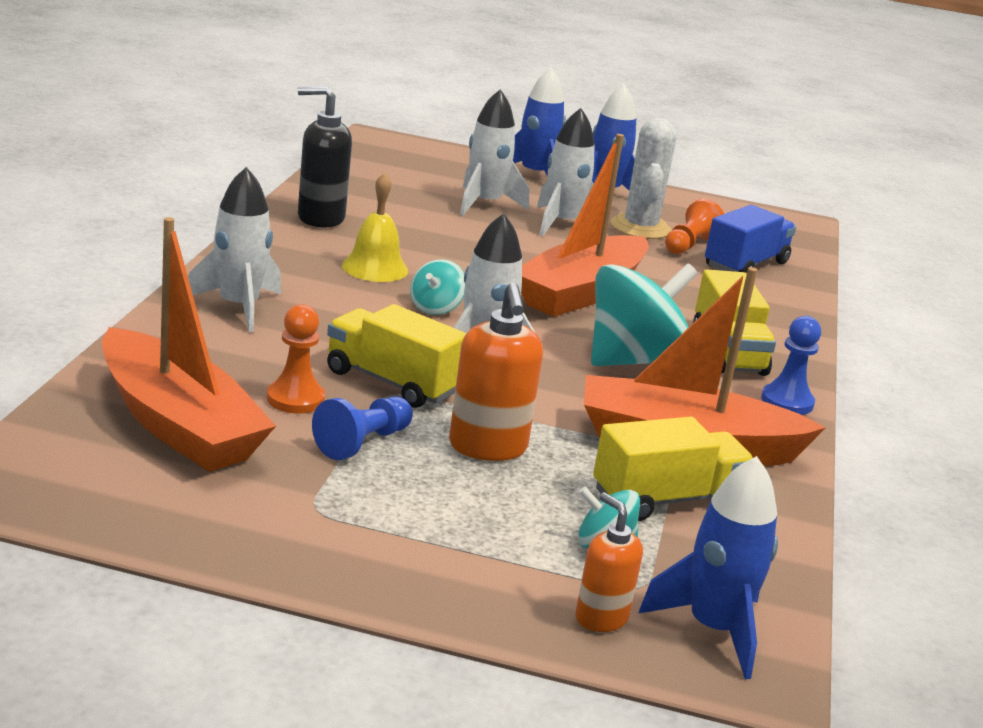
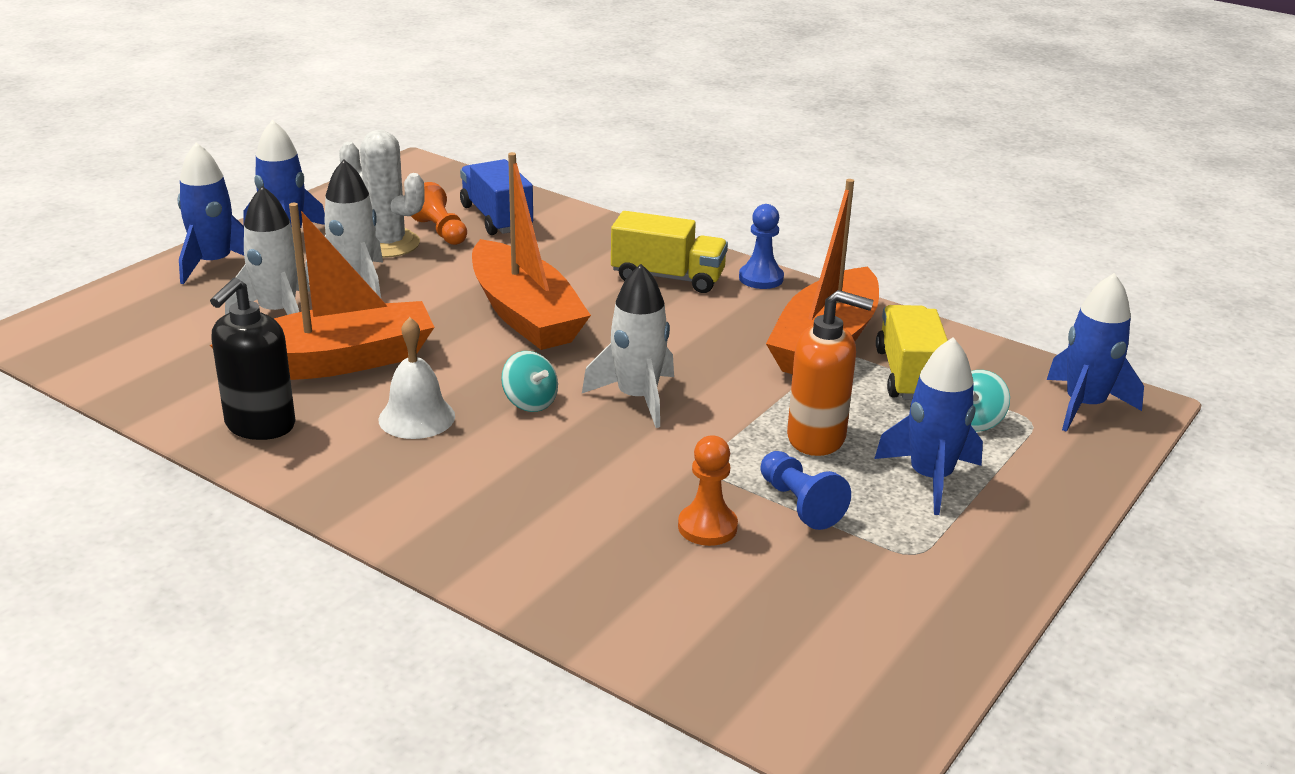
camera: 65 degrees left, 5 degrees up
(178, 424) = (747, 611): orange boat -> orange boat (335, 362)
(238, 307) = (483, 527): white rocket -> none
(375, 268) = (416, 417): yellow bell -> white bell
(392, 382) = (685, 462): yellow truck -> none
(462, 516) = (930, 478): none -> blue rocket
(601, 618) = (1073, 449): orange soap dispenser -> none
(634, 361) = (673, 325): turquoise spinning top -> none

